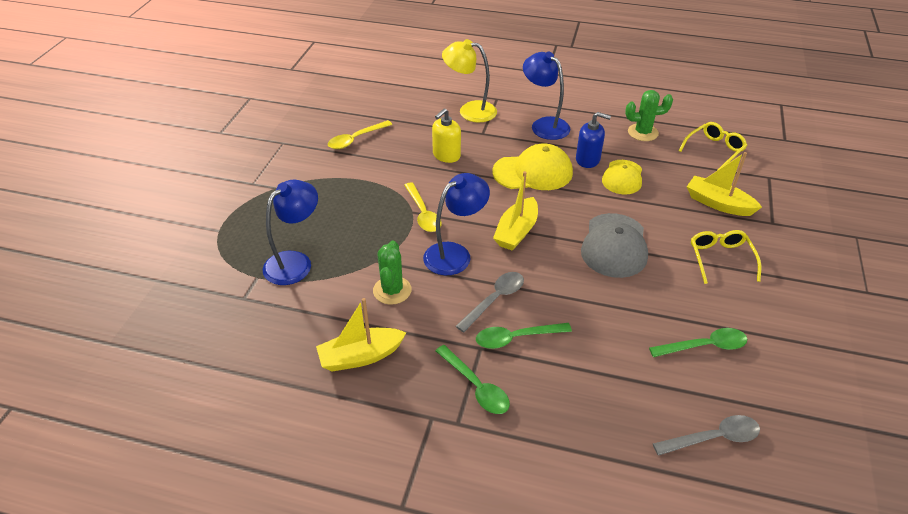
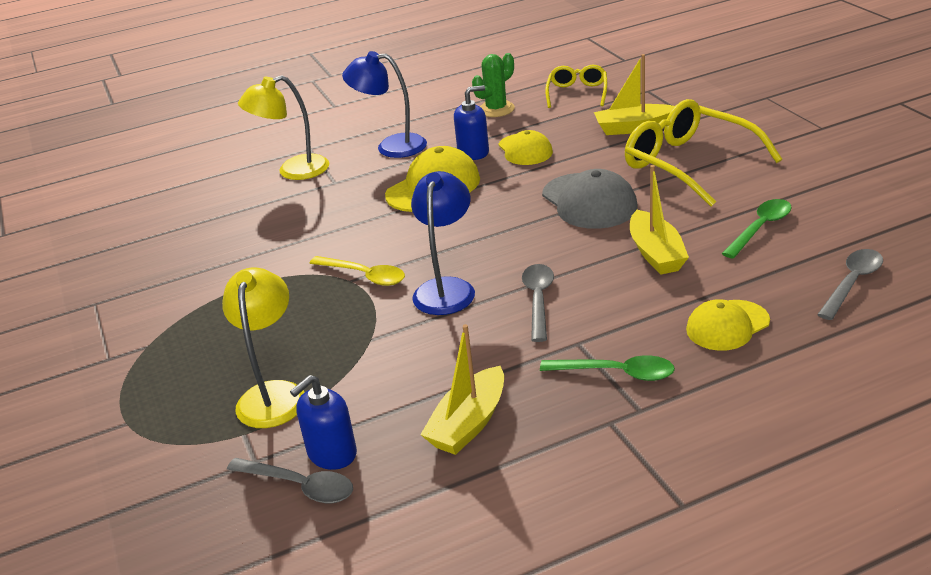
camera: 35 degrees left, 10 degrees down
(244, 330) = (300, 486): none -> grey spoon
(279, 322) = (332, 453): none -> blue soap dispenser
(295, 262) = (273, 394): blue lamp -> yellow lamp
(356, 139) = (190, 255): yellow spoon -> none
(392, 290) = (423, 353): green cactus -> none
(446, 155) = (320, 218): yellow soap dispenser -> none
(516, 232) = (483, 239): yellow boat -> yellow boat (656, 253)
(516, 338) = (600, 316): green spoon -> none
(584, 405) = (727, 325): none -> yellow cap
(720, 259) = (689, 164): yellow glasses -> yellow glasses, size x1.79

